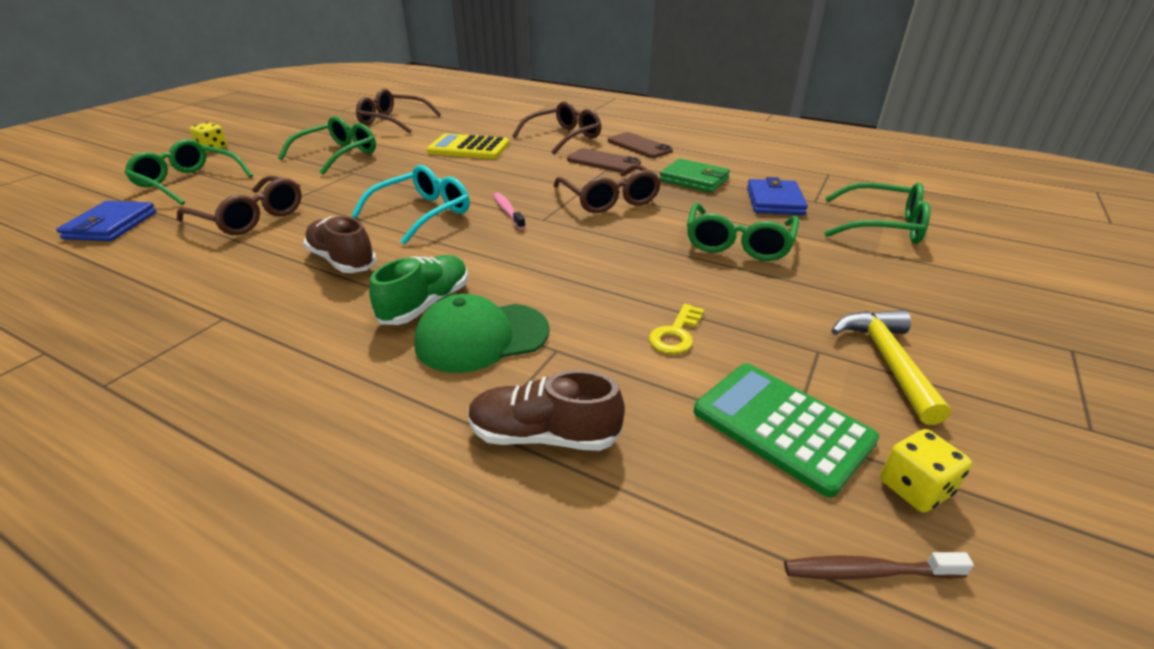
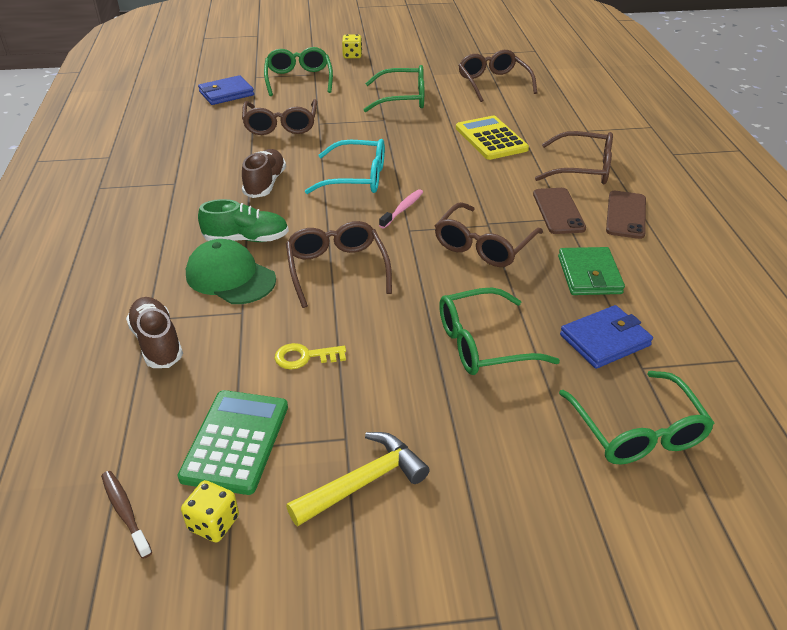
camera: 55 degrees right, 5 degrees up
(554, 271) = (337, 269): none -> brown glasses

